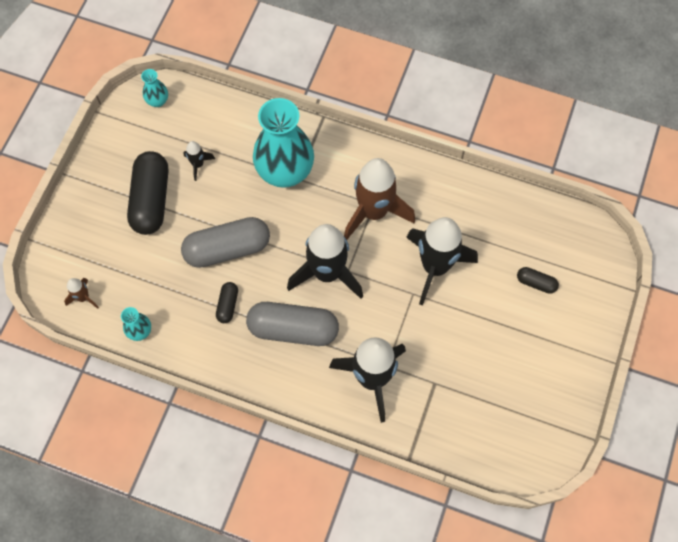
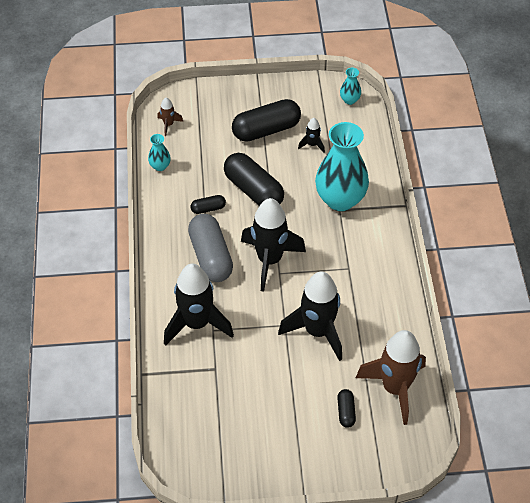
camera: 65 degrees right, 15 degrees down
(227, 249) = (253, 190): grey capsule -> black capsule
(374, 212) = (341, 271): brown rocket -> brown rocket (395, 388)

